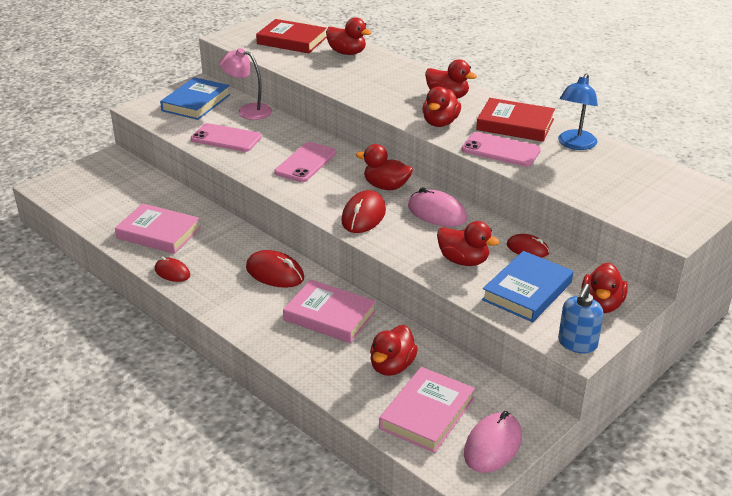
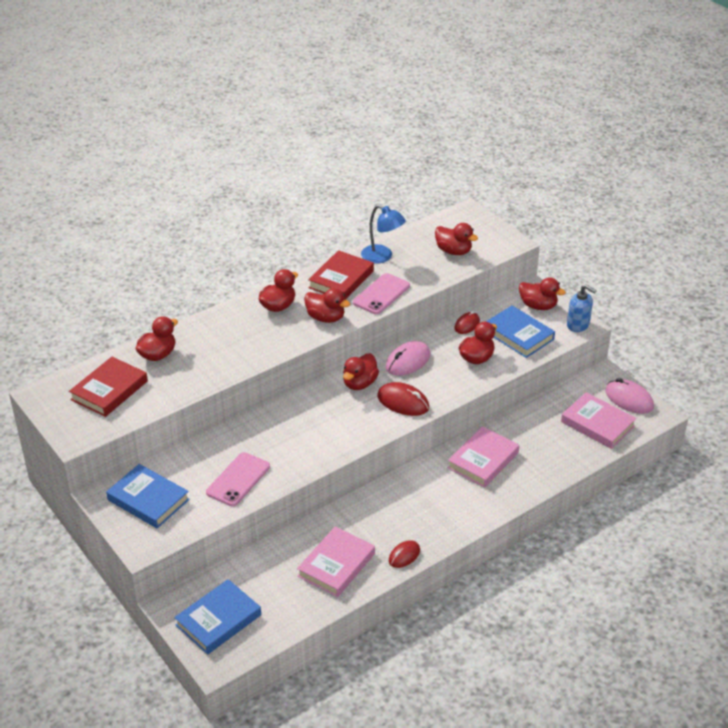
camera: 80 degrees left, 5 degrees up
(93, 181) = (218, 620): none -> blue book
(248, 110) = (183, 460): pink lamp -> none
(275, 273) = (419, 488): red mouse -> none
(305, 163) = (304, 428): pink phone -> none
(392, 366) = (547, 434): red duck -> red duck (453, 251)

